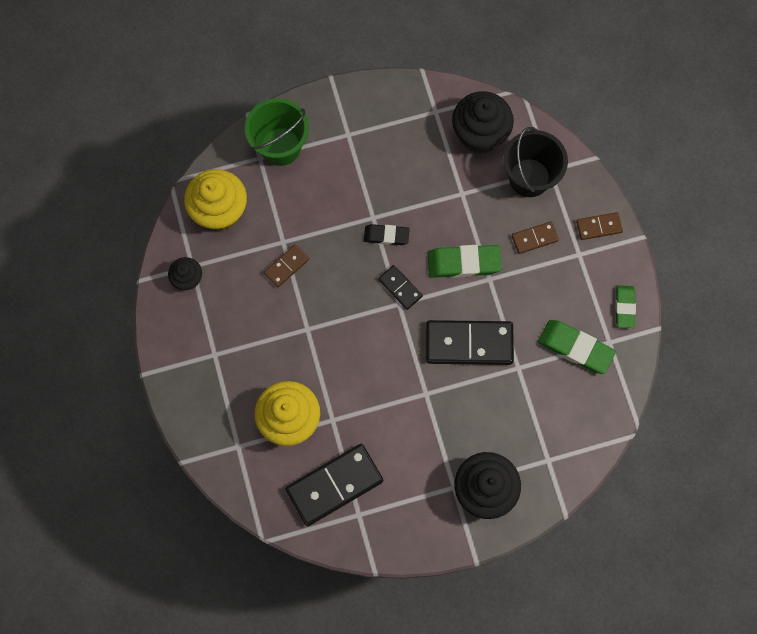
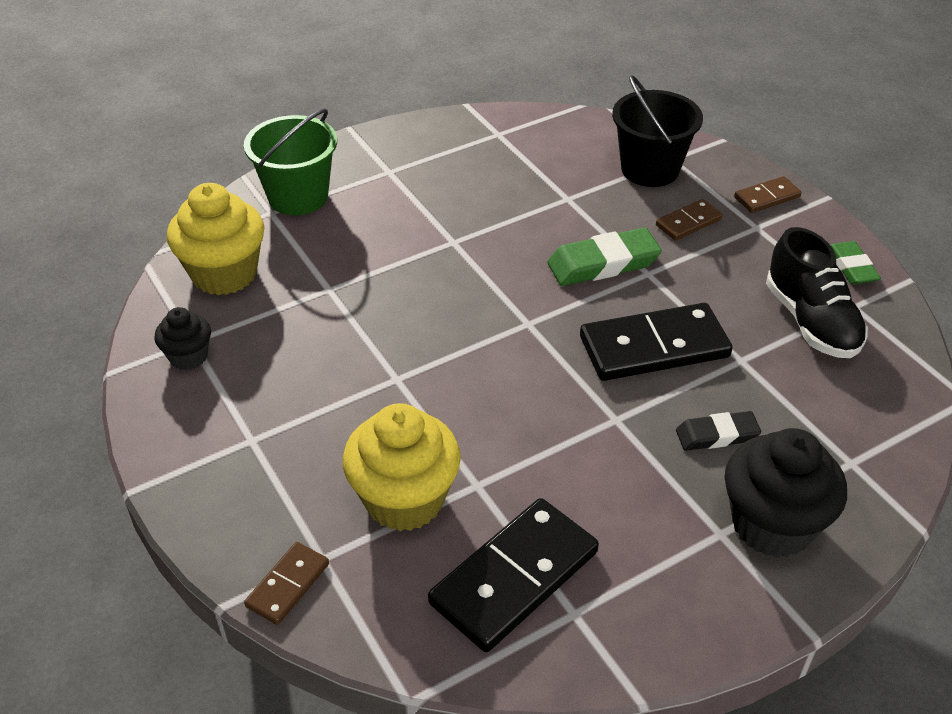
camera: 15 degrees left, 30 degrees down
(286, 266) = (342, 314): brown domino -> brown domino (288, 585)
(386, 235) = (480, 256): black eraser -> black eraser (717, 435)
(400, 288) = (523, 305): black domino -> none
(479, 134) = (565, 143): black cupcake -> none
(575, 348) = (811, 321): green eraser -> black shoe

